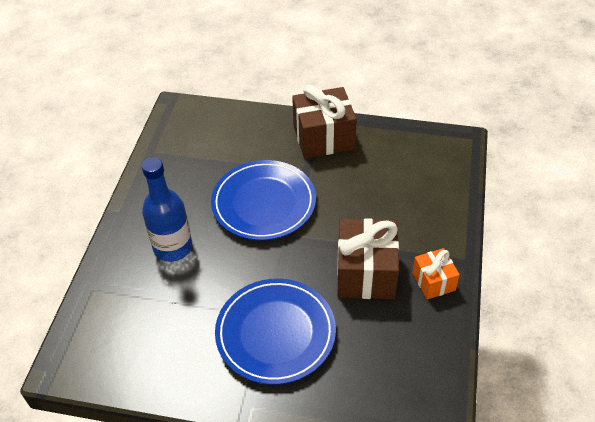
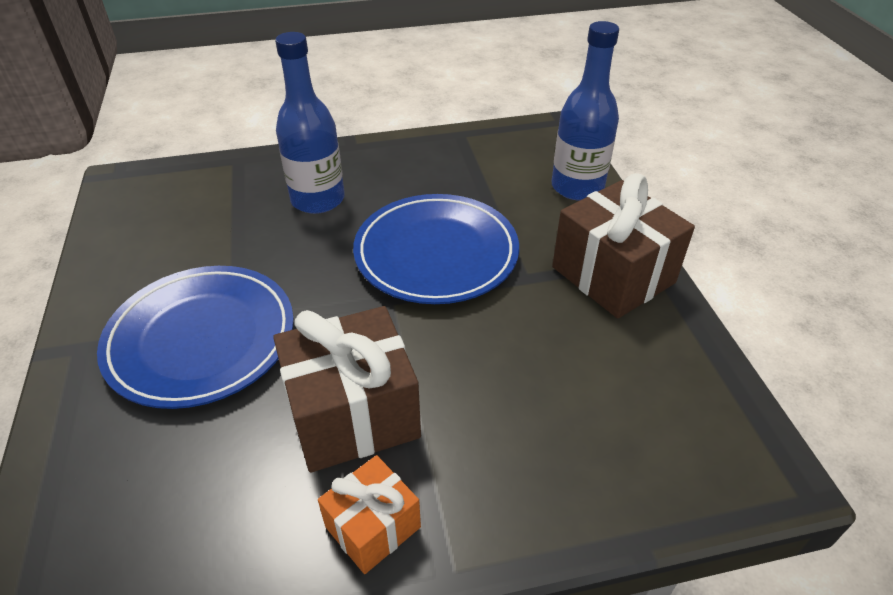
camera: 65 degrees right, 5 degrees down
(243, 121) = (577, 187): none -> blue bottle

